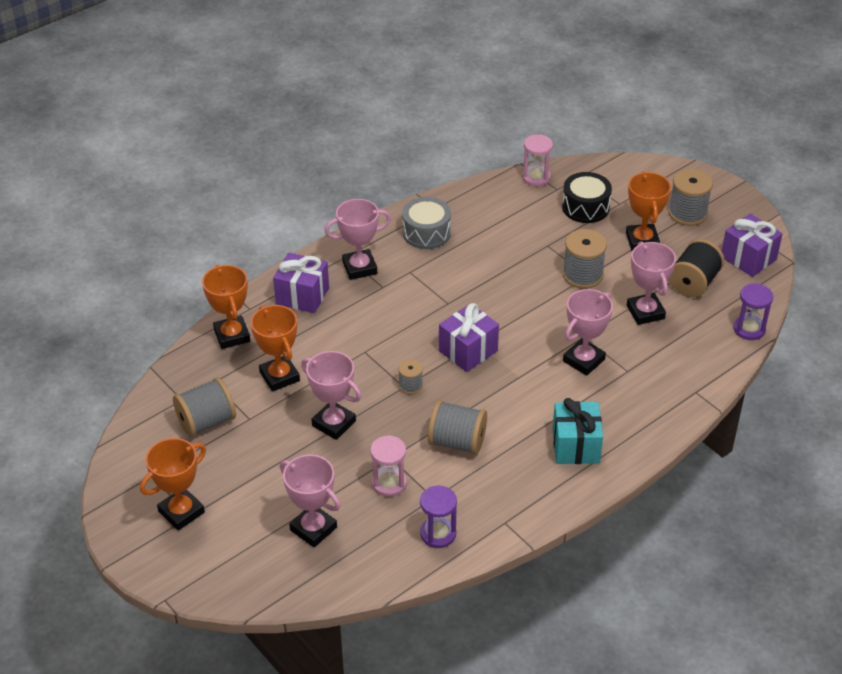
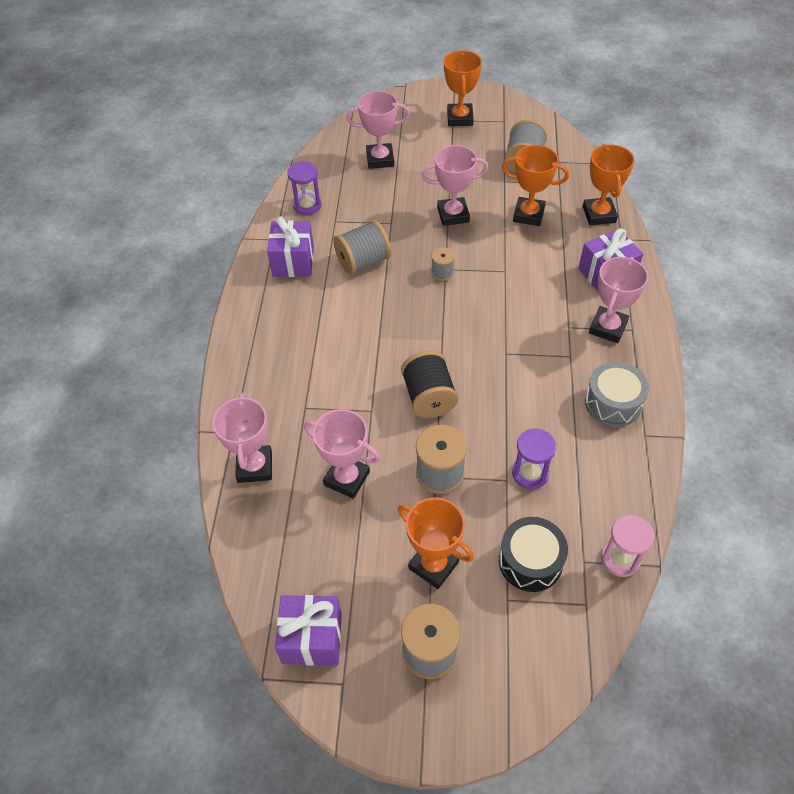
camera: 135 degrees right, 10 degrees up
(232, 335) = (599, 214): orange trophy -> orange trophy turned 60 degrees clockwise
(389, 483) = (371, 209): pink hourglass -> none
(468, 351) = (439, 327): purple gift -> purple gift (293, 261)
(575, 446) = (282, 318): turquoise gift -> none
(583, 360) = (348, 389): pink trophy -> pink trophy (255, 467)
(693, 282) = (336, 553): black spool -> black spool (429, 397)
(749, 329) = (239, 539): purple hourglass -> purple hourglass (530, 473)

